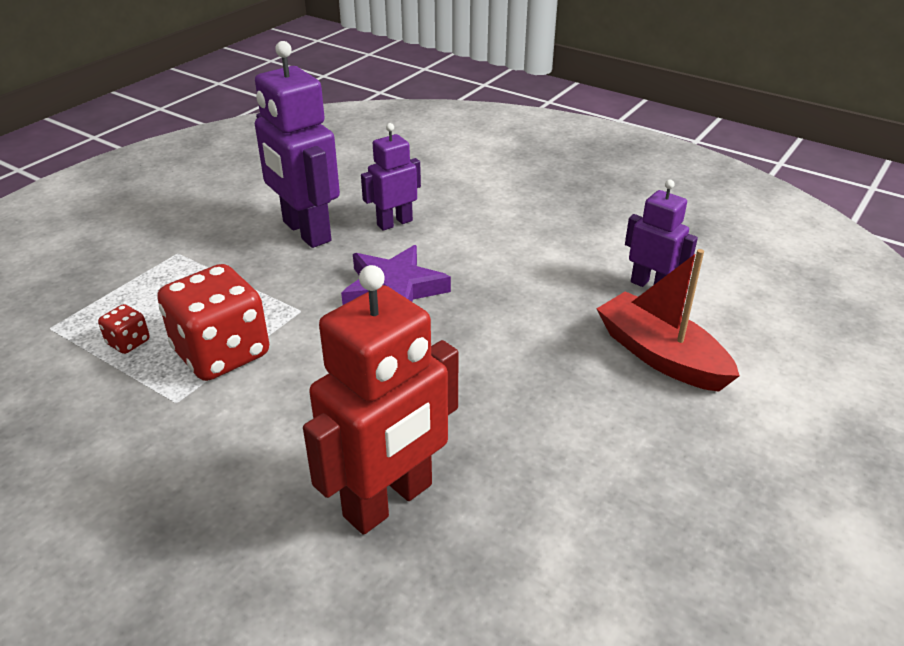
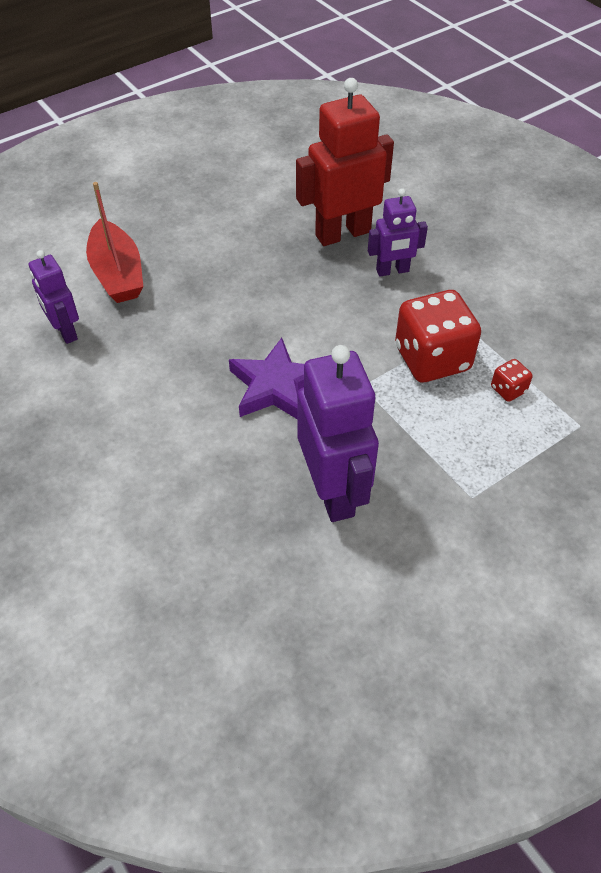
camera: 160 degrees left, 15 degrees up
(394, 223) = (237, 478): purple robot -> purple robot (392, 271)

